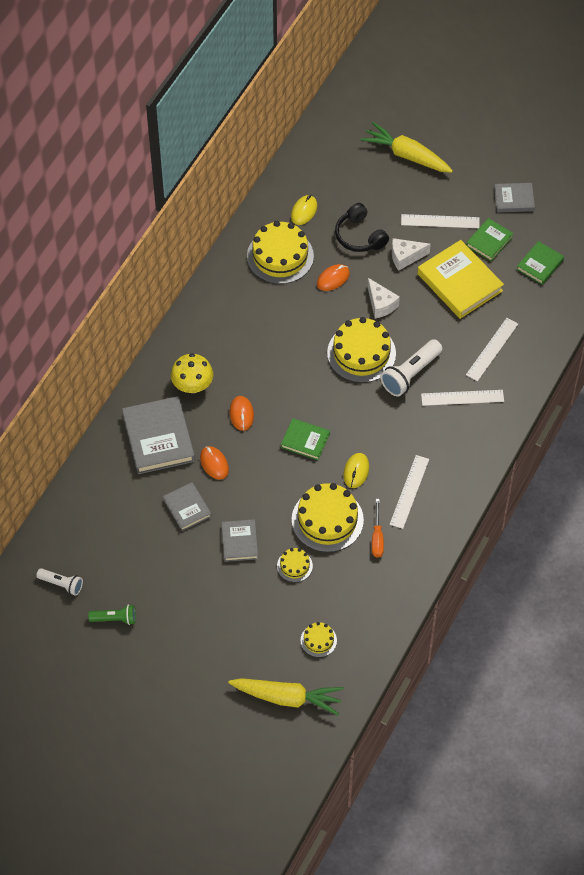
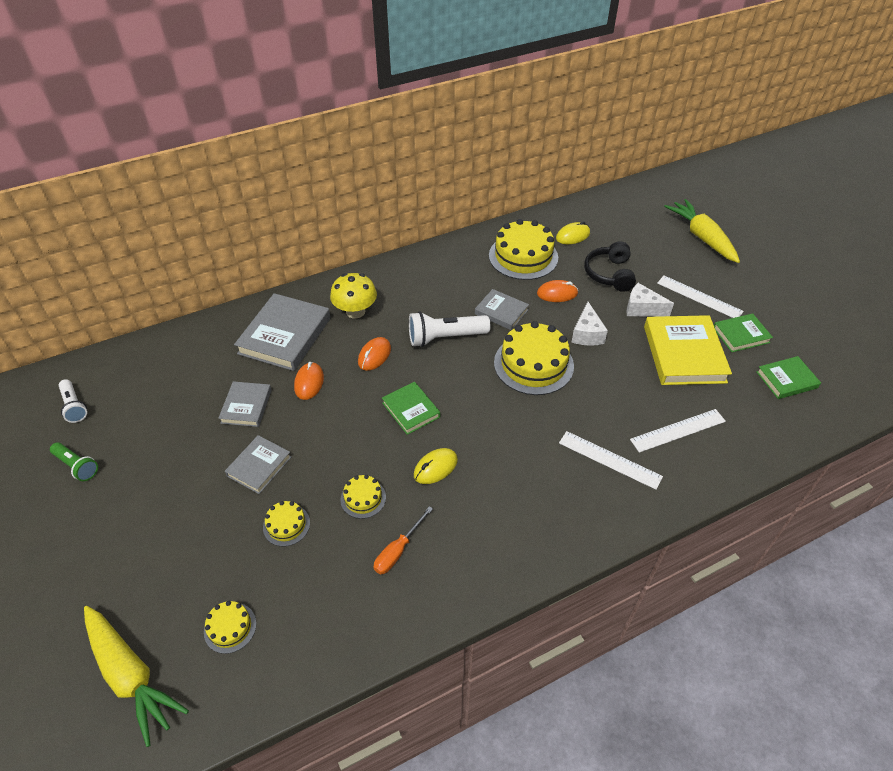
camera: 35 degrees right, 10 degrees down
(327, 520) = (363, 498): yellow cake -> yellow cake, size x0.49
(409, 491) = (475, 522): white ruler -> none
(410, 374) = (569, 407): white flashlight -> white flashlight (445, 338)
(514, 199) = (791, 313): grey book -> grey book (501, 312)

